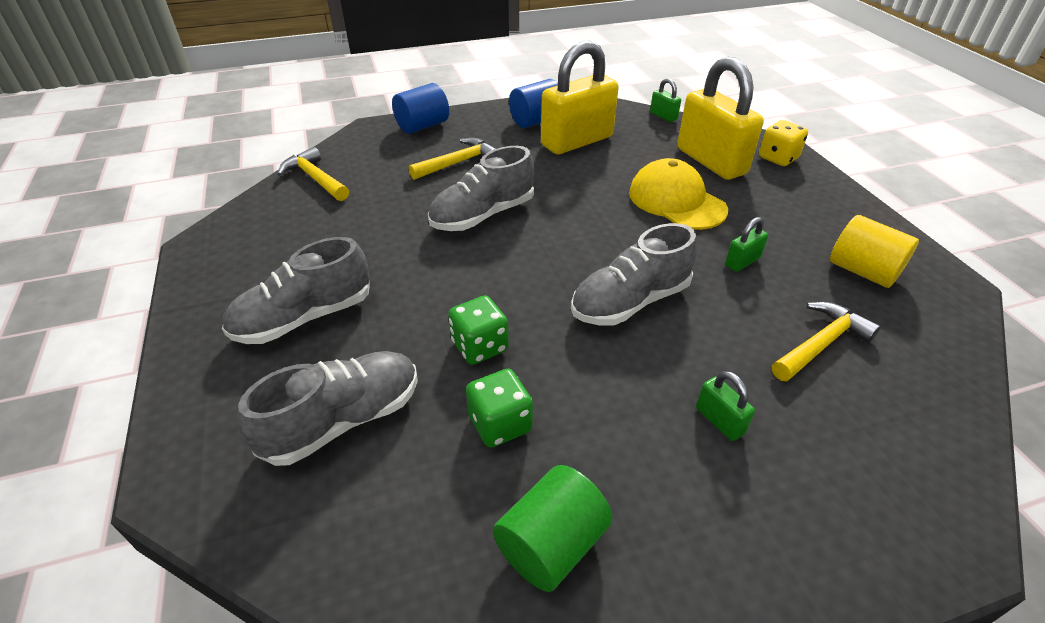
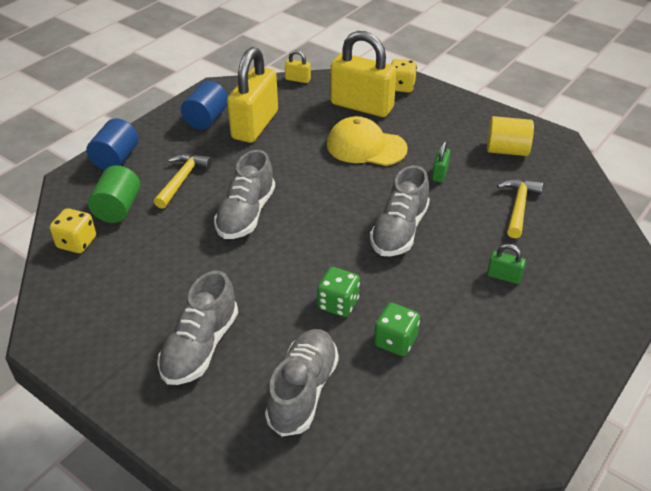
camera: 35 degrees left, 0 degrees up
(315, 179) = (77, 242): yellow hammer -> yellow dice
(551, 544) = (479, 384): green cylinder -> green cylinder (118, 208)
(663, 116) = (298, 79): green padlock -> yellow padlock

